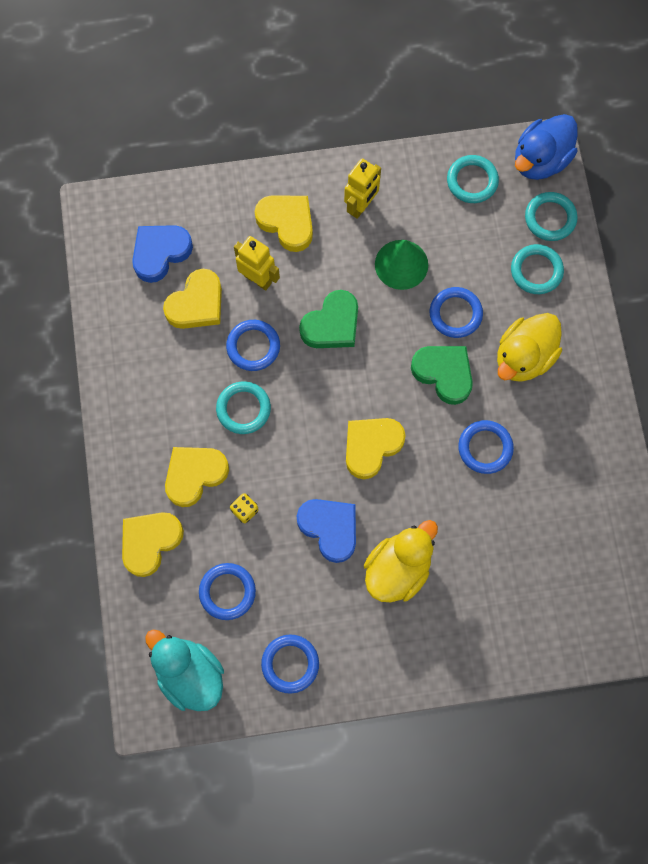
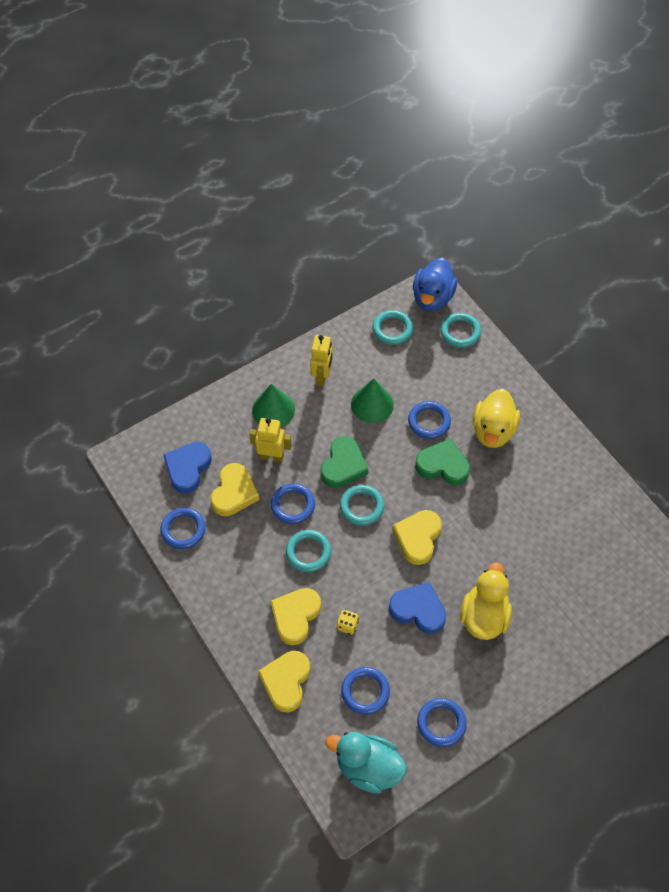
camera: 25 degrees left, 15 degrees down
(287, 223) = (273, 409): yellow heart -> green cone
(485, 448) = (500, 504): blue ring -> blue ring (183, 530)
(536, 271) = (470, 370): turquoise ring -> turquoise ring (362, 506)

